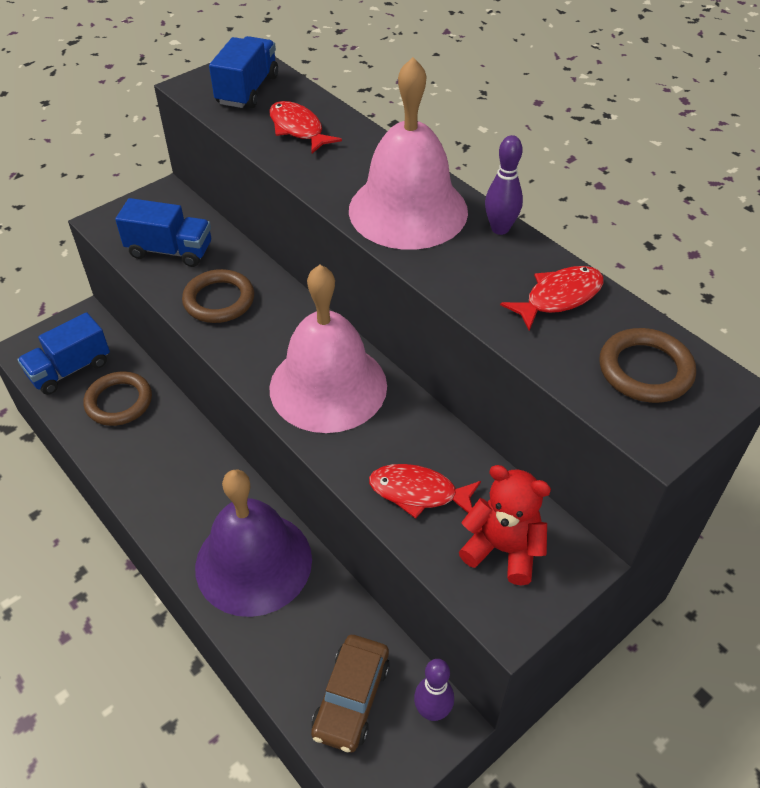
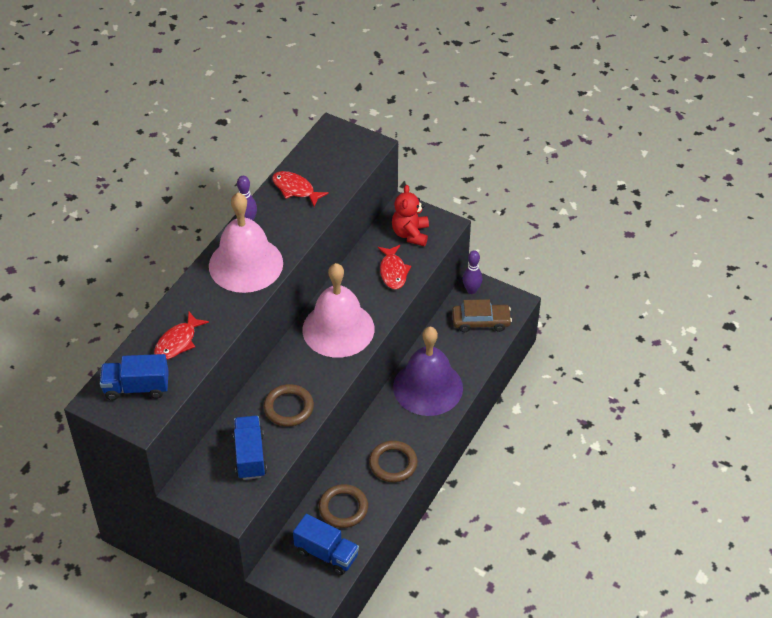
camera: 110 degrees left, 0 degrees up
(645, 370) = (333, 153): brown ring -> brown ring (393, 463)

